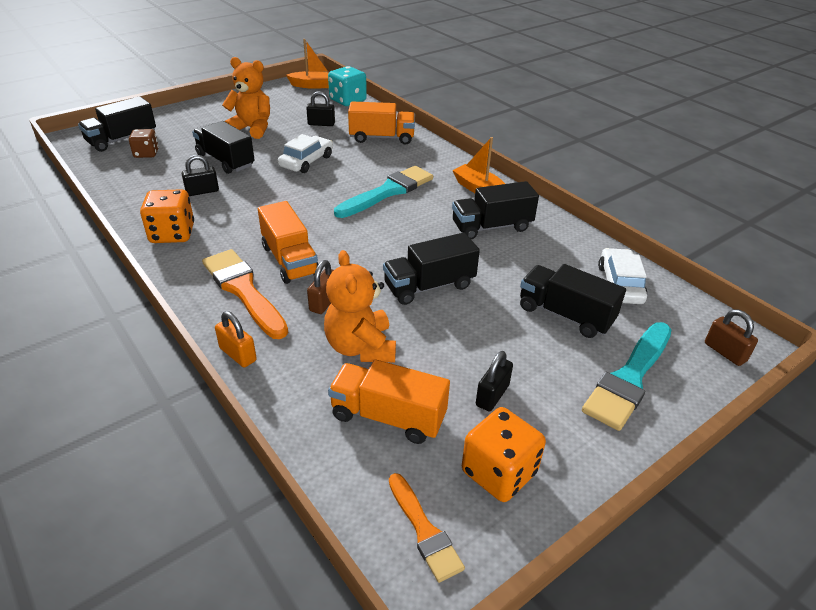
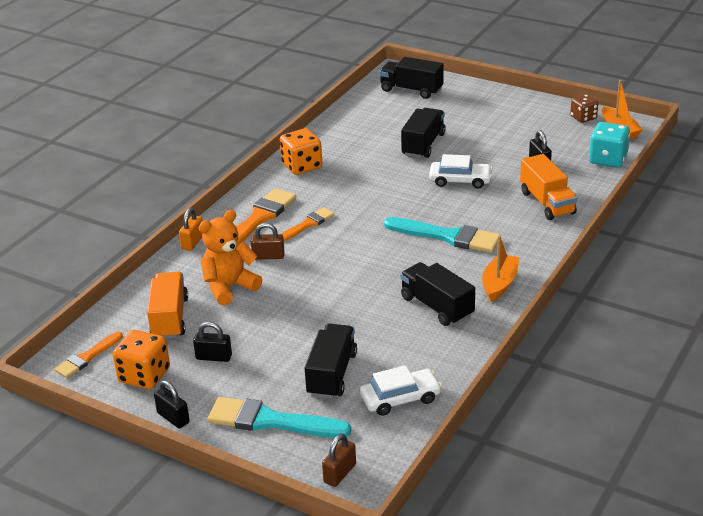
camera: 70 degrees right, 5 degrees down
(146, 153) = (400, 109): brown dice -> brown dice (583, 118)
(202, 191) = (367, 154): black padlock -> black padlock (173, 418)
(252, 129) = (491, 134): orange teddy bear -> none
(290, 260) = (307, 225): orange truck -> orange brush
(429, 286) = (322, 297): black truck -> none

